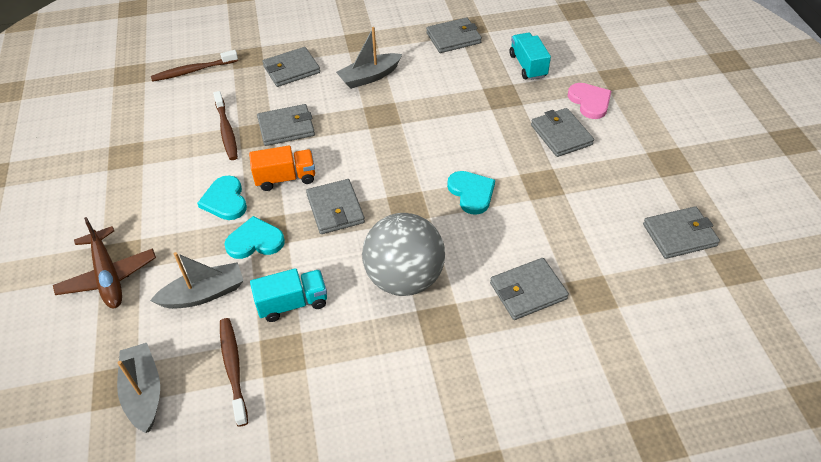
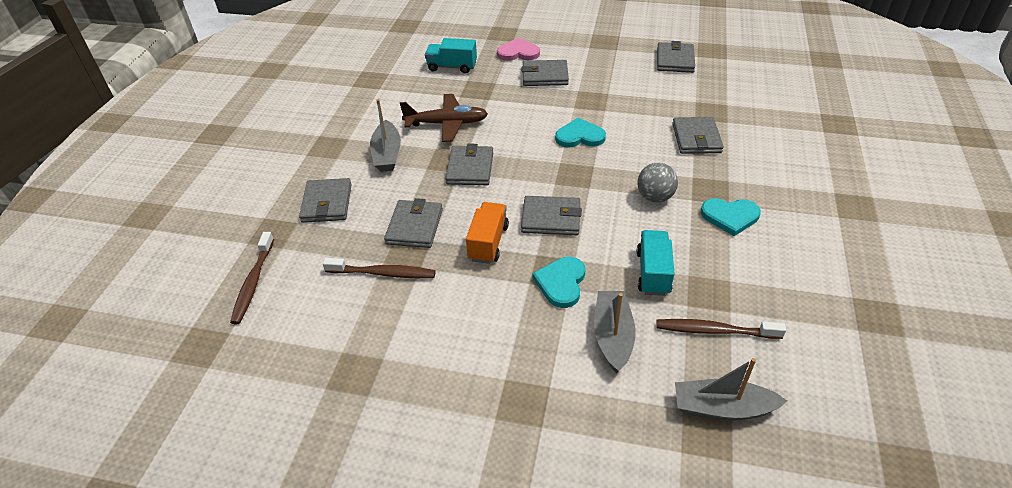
camera: 65 degrees left, 5 degrees down
(108, 276) = (548, 418): brown plane -> brown plane (447, 124)
(225, 200) = (490, 295): turquoise heart -> turquoise heart (730, 216)
(404, 278) = (655, 197): grey ball -> grey ball, size x0.54
(453, 38) = (379, 93): grey wallet -> grey wallet (470, 168)

